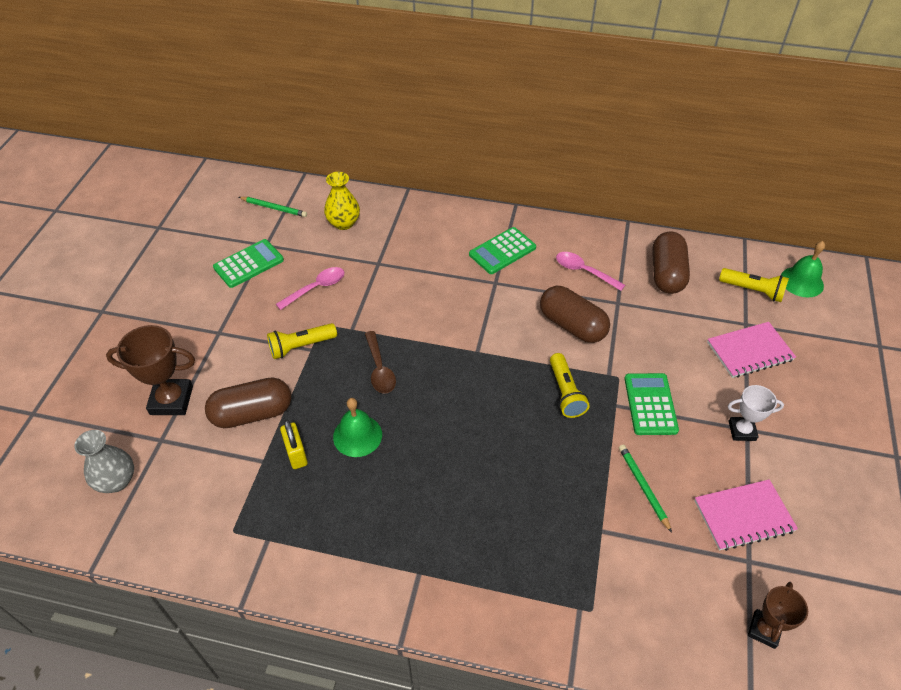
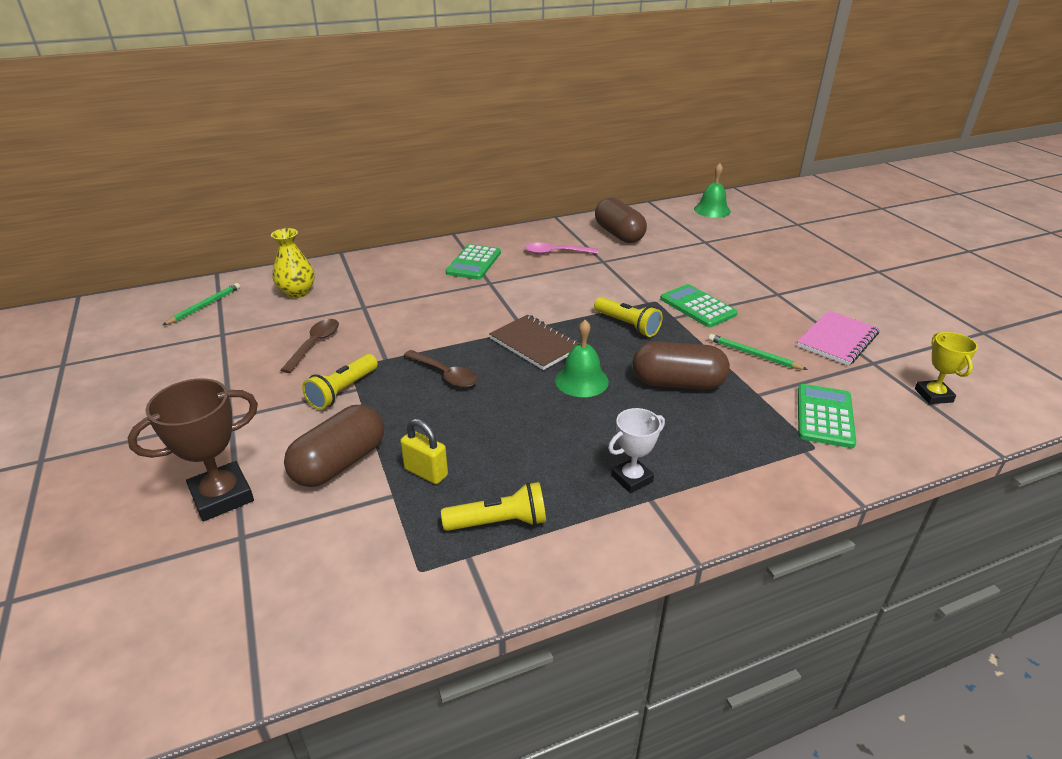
camera: 35 degrees left, 15 degrees down
(116, 481) = (213, 604): grey vase -> none
(248, 264) = (215, 354): green calculator -> green calculator (824, 416)
(274, 208) = (204, 306): green pencil -> green pencil turned 45 degrees counterclockwise
(316, 288) = (315, 344): pink spoon -> brown spoon
(357, 435) = (476, 429): green bell -> green bell (581, 380)
(471, 373) = (535, 344): none -> brown notebook
(572, 325) = (584, 285): brown capsule -> brown capsule (677, 383)
(742, 431) = (775, 296): white trophy -> white trophy (632, 478)
(749, 351) = (726, 254): pink notebook -> none
(753, 290) = (687, 224): yellow flashlight -> yellow flashlight (499, 522)
(764, 630) = (933, 395): brown trophy -> yellow trophy

